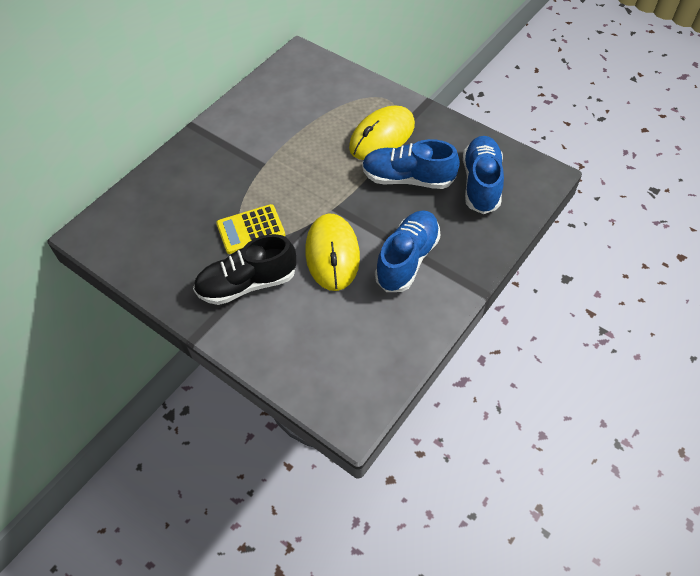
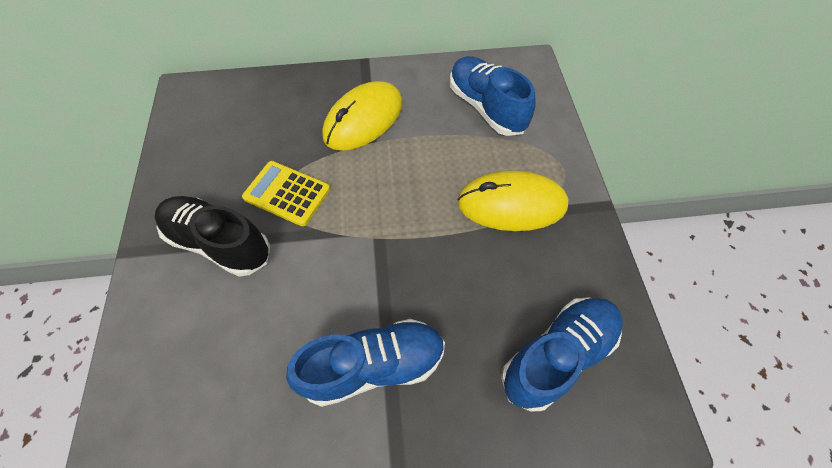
camera: 45 degrees right, 5 degrees up
(332, 254) = (317, 285): yellow mouse -> yellow mouse (363, 119)
(408, 179) = (483, 273): blue shoe -> blue shoe (486, 107)

